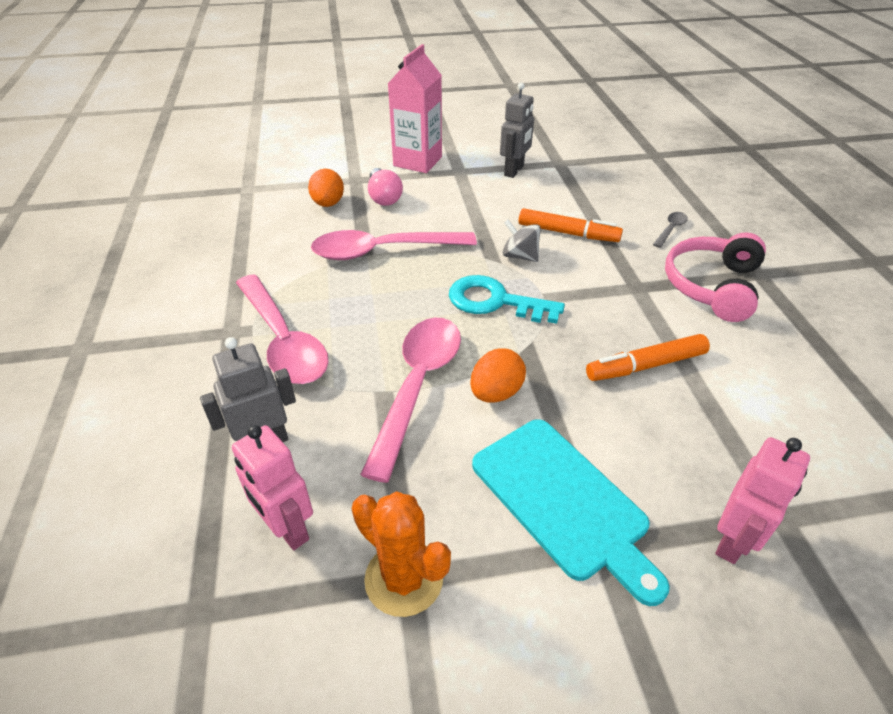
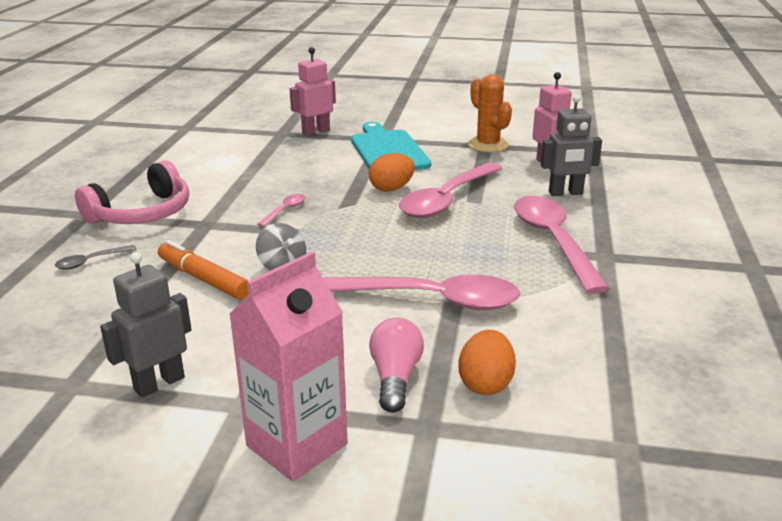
camera: 160 degrees left, 15 degrees down
(495, 301) = (344, 235): turquoise key -> none
(583, 322) = (285, 210): none -> pink spoon
(645, 365) = (271, 184): orange marker -> none

